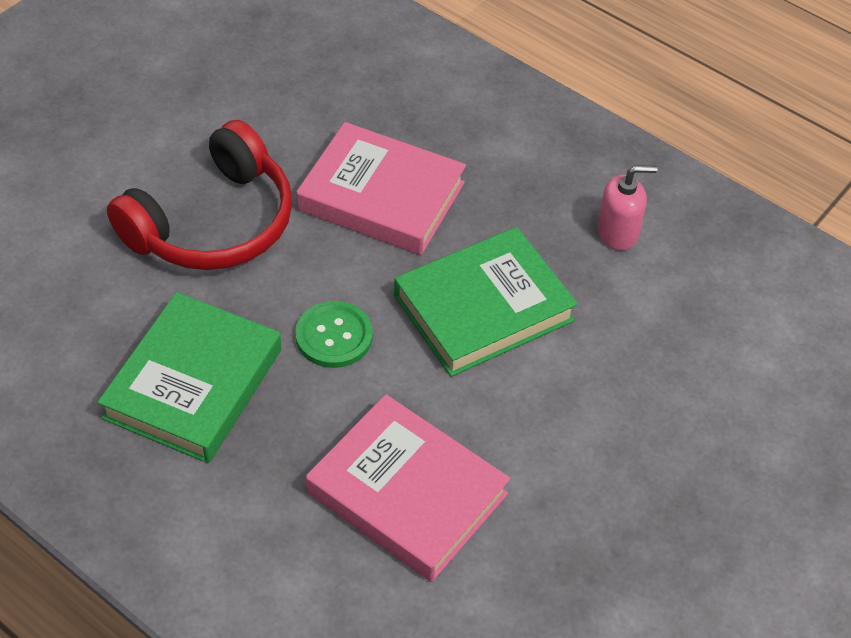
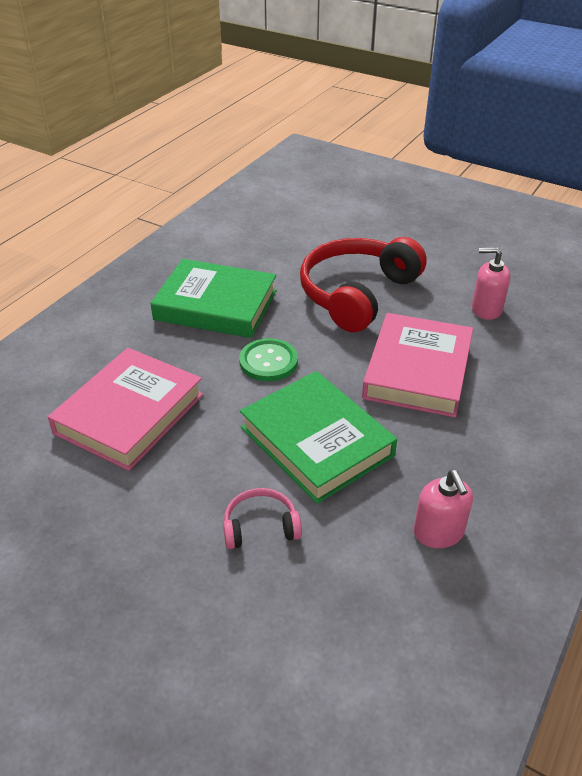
camera: 85 degrees right, 10 degrees down
(213, 223) = (357, 294): red headphones -> red headphones turned 90 degrees clockwise
(281, 108) = (486, 309): none -> pink soap dispenser
(600, 373) = (260, 526): none -> pink headphones

